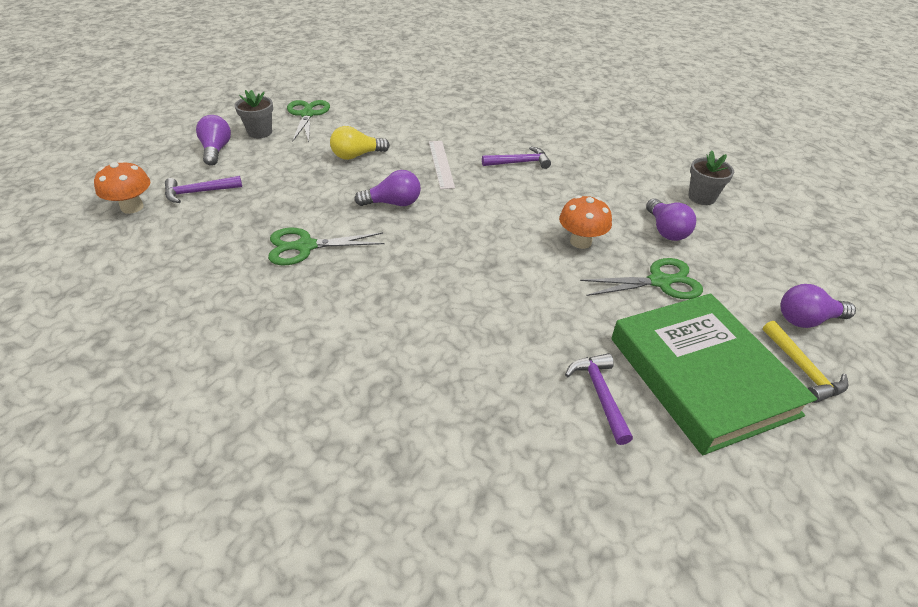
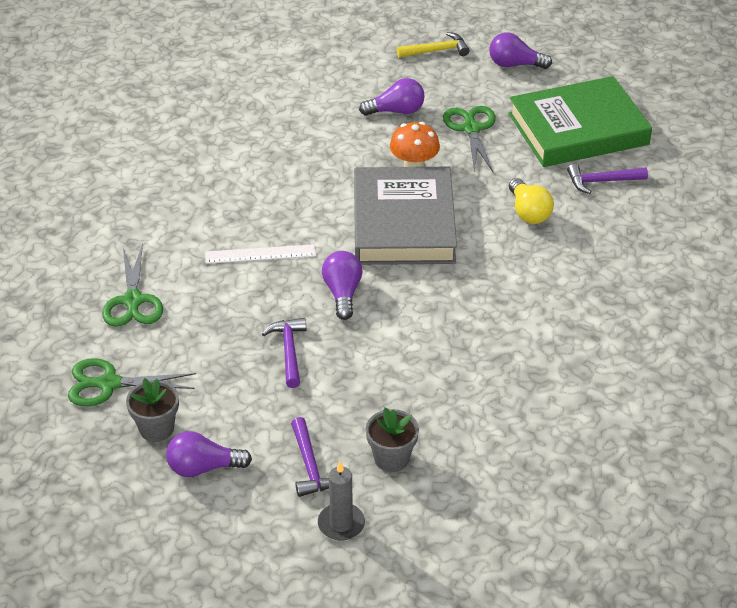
camera: 85 degrees left, 0 degrees up
(132, 207) = (341, 524): orange mushroom -> grey candle
(305, 246) = (422, 357): green scissors -> green scissors (133, 301)
(356, 155) = (233, 327): yellow light bulb -> yellow light bulb (528, 212)
(491, 235) = (403, 223): none -> grey book
(519, 162) = (263, 192): purple hammer -> purple hammer (289, 351)
(701, 197) = (341, 78): grey flower pot -> grey flower pot (391, 458)
(803, 369) = (567, 81): yellow hammer -> yellow hammer (437, 51)
(807, 320) = (514, 64): purple light bulb -> purple light bulb turned 105 degrees clockwise

